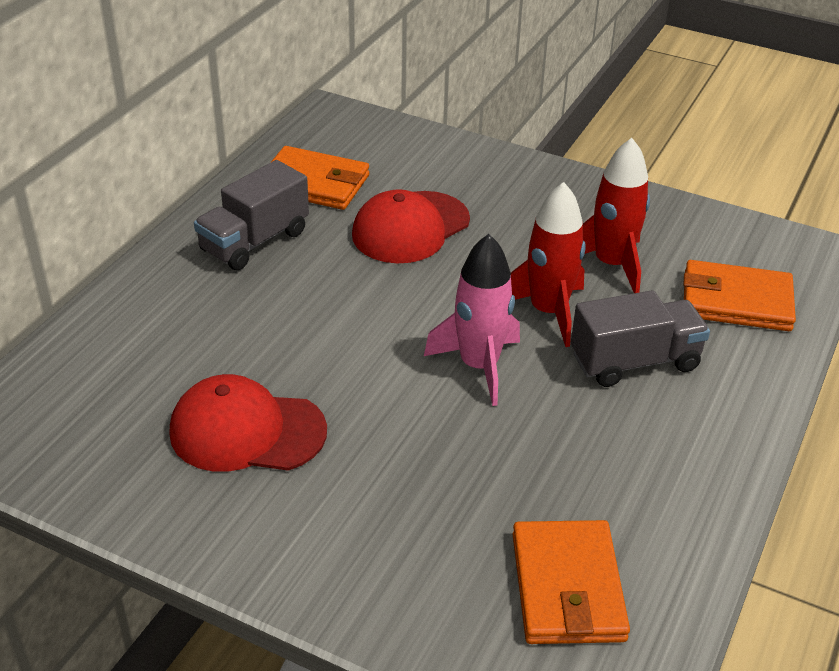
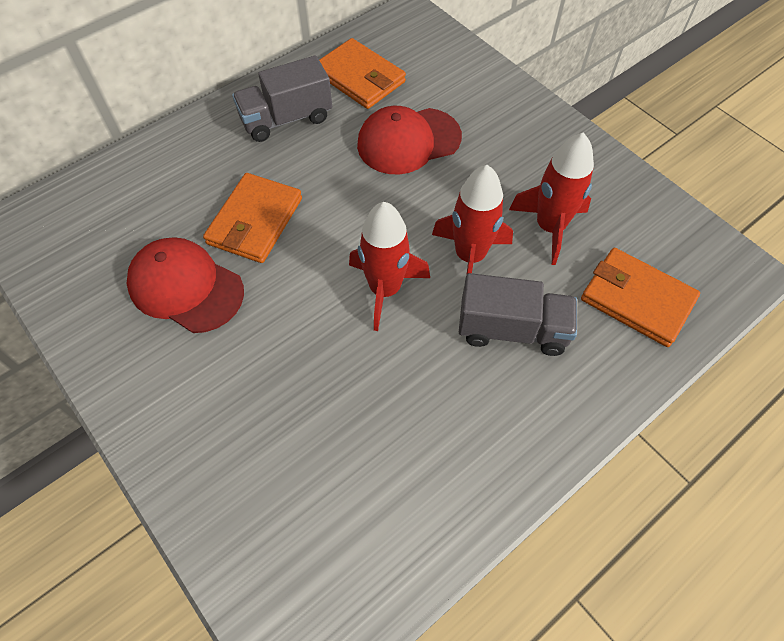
camera: 25 degrees right, 20 degrees up
(479, 366) = (385, 289): pink rocket -> red rocket
(567, 587) = (332, 521): orange wallet -> orange wallet (255, 221)

